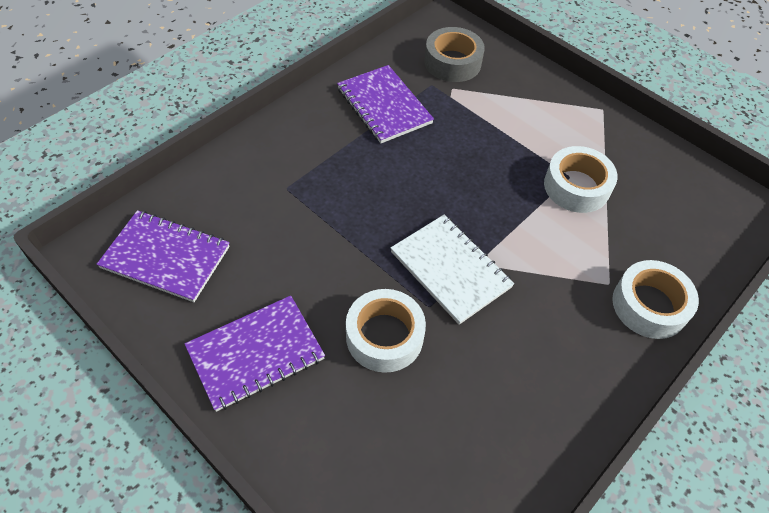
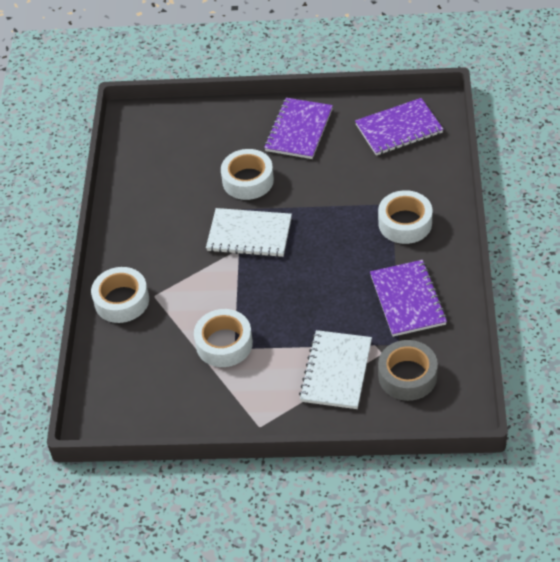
camera: 145 degrees right, 5 degrees down
(300, 162) = (405, 223): none -> white tape
(384, 106) = (407, 300): purple notebook -> purple notebook turned 60 degrees clockwise
(502, 101) = (336, 371): none -> white notebook

